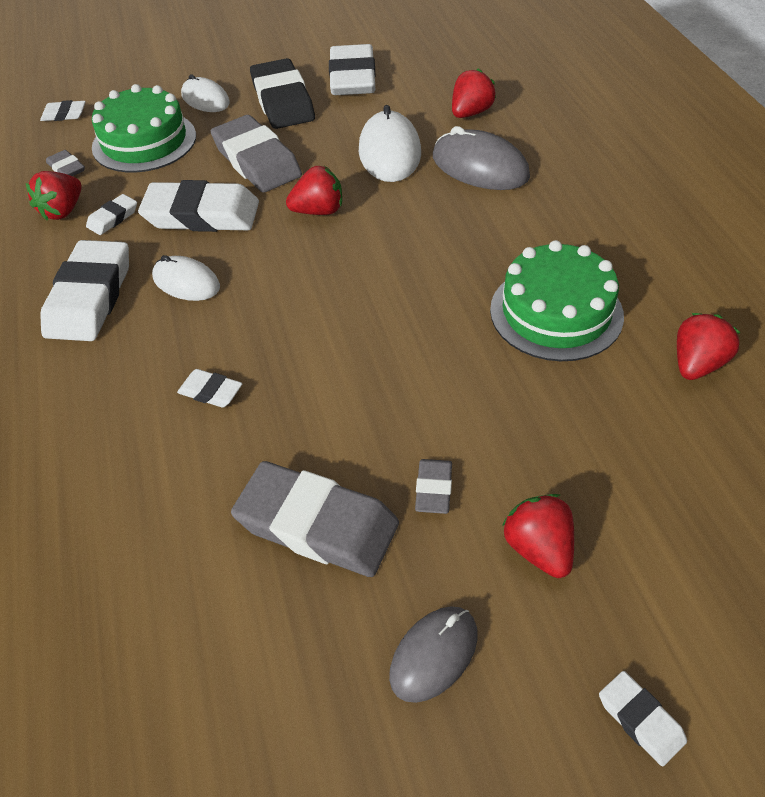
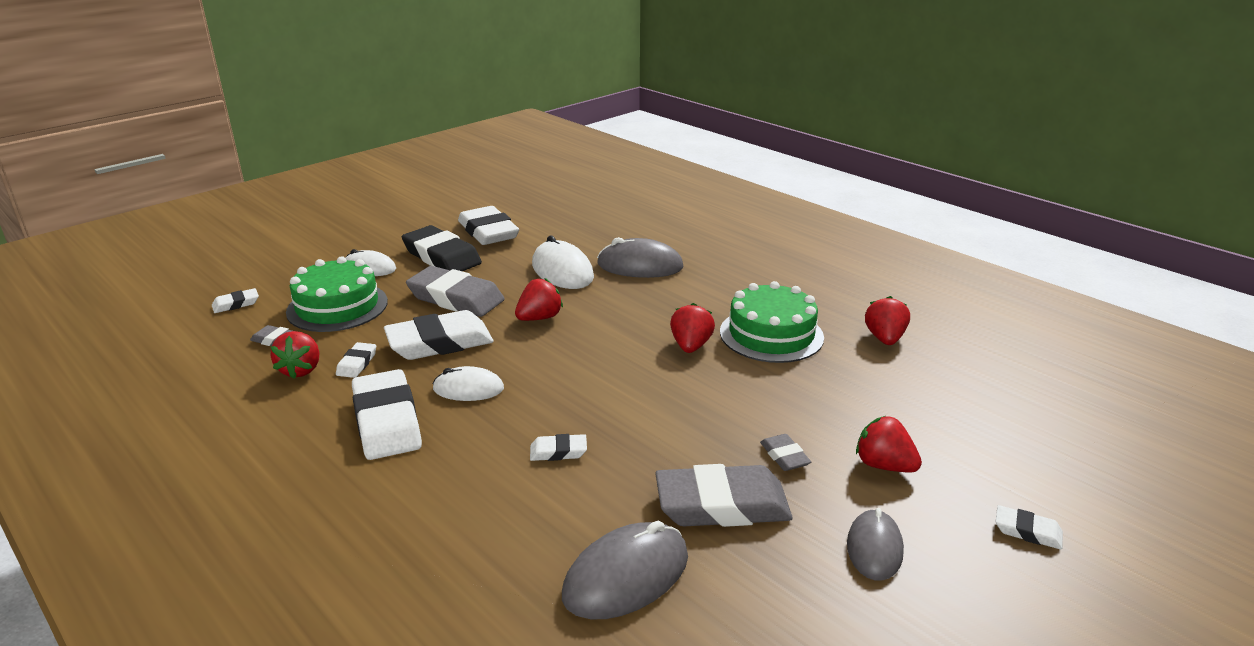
camera: 30 degrees left, 20 degrees down
(160, 570) = (626, 576): none -> grey mouse
(471, 113) = (603, 236): red strawberry -> red strawberry (691, 346)

